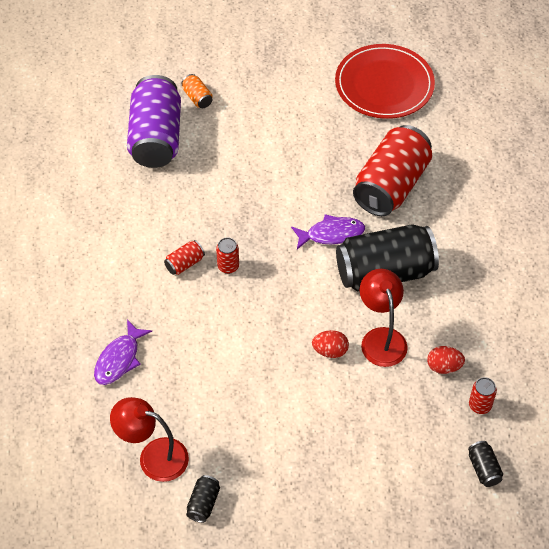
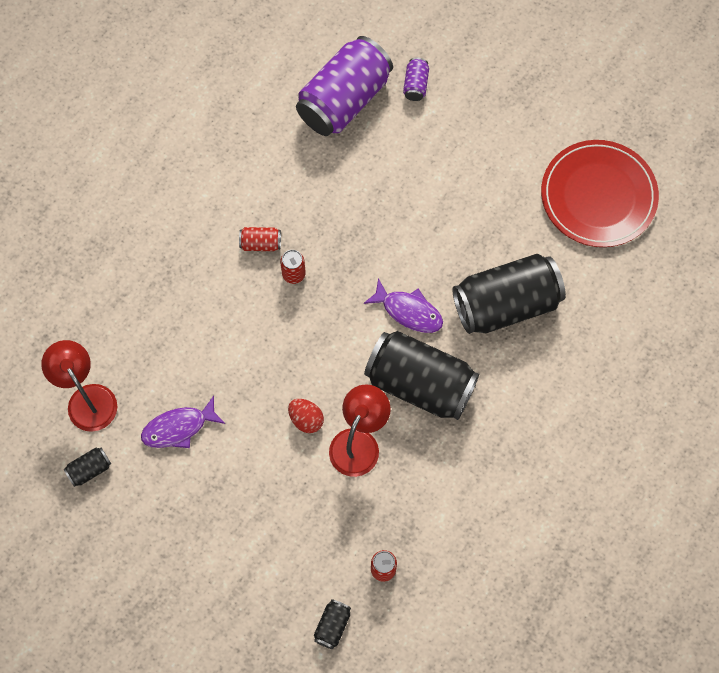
camera: 40 degrees right, 15 degrees up
(119, 359) = (134, 291): purple fish -> purple fish (178, 428)
(197, 98) = (415, 85): orange can -> purple can
(391, 185) = (506, 304): red can -> black can
(443, 367) = (386, 510): red egg -> none

